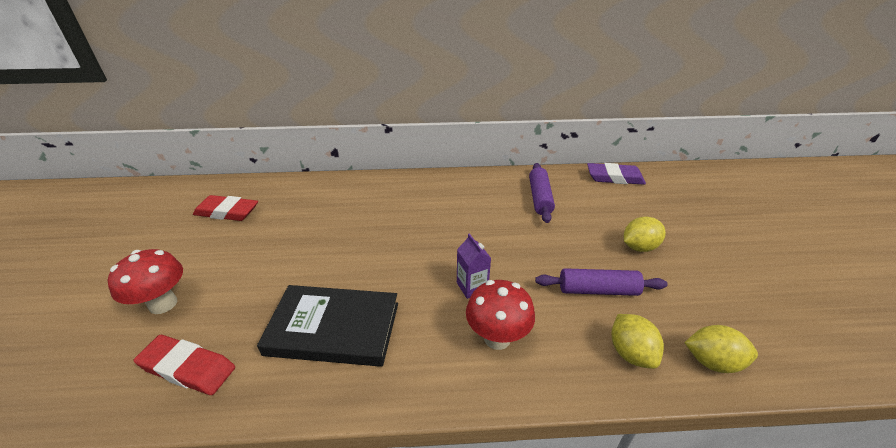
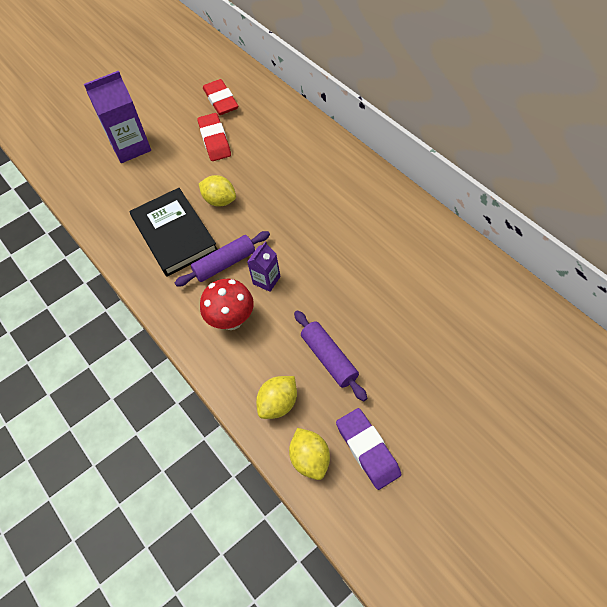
camera: 60 degrees right, 20 degrees up
(163, 304) = (131, 147): red mushroom -> purple carton
(188, 368) = (104, 196): red eraser -> red eraser (214, 140)
(540, 198) = (420, 263): purple rolling pin -> purple rolling pin (225, 264)
(614, 177) = (521, 305): purple eraser -> purple eraser (367, 450)
(639, 247) = (414, 367): yellow lemon -> yellow lemon (220, 200)

